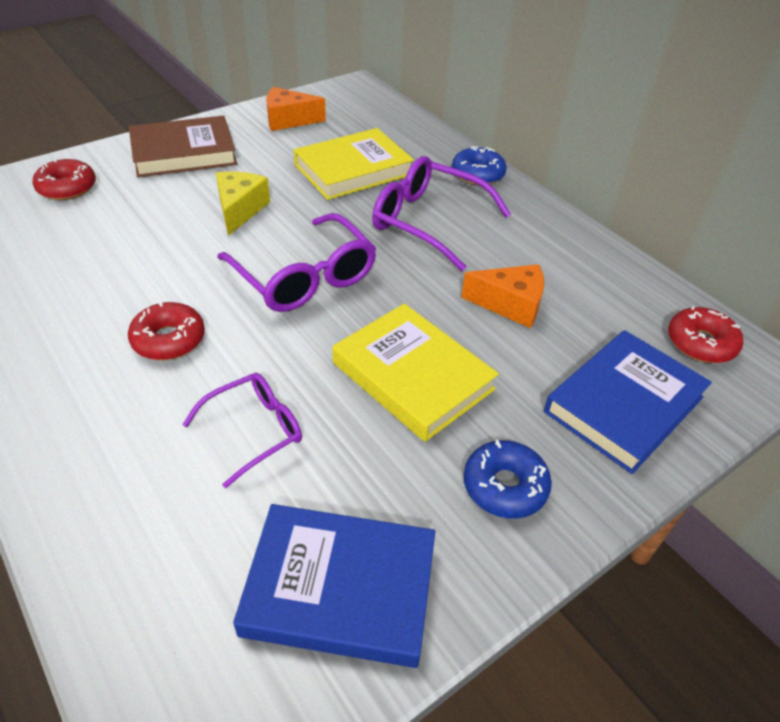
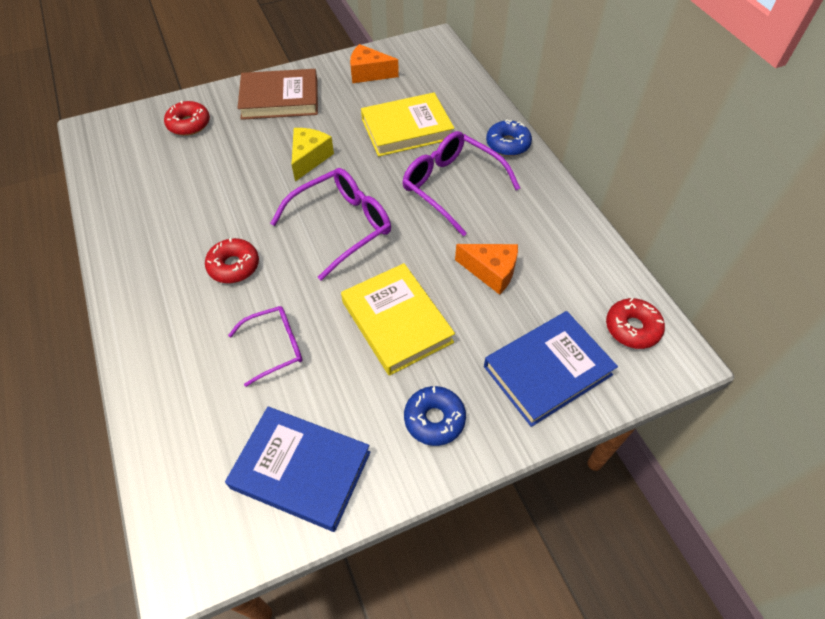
camera: 15 degrees right, 10 degrees up
(304, 277) = (342, 226): purple glasses -> purple glasses turned 105 degrees counterclockwise

